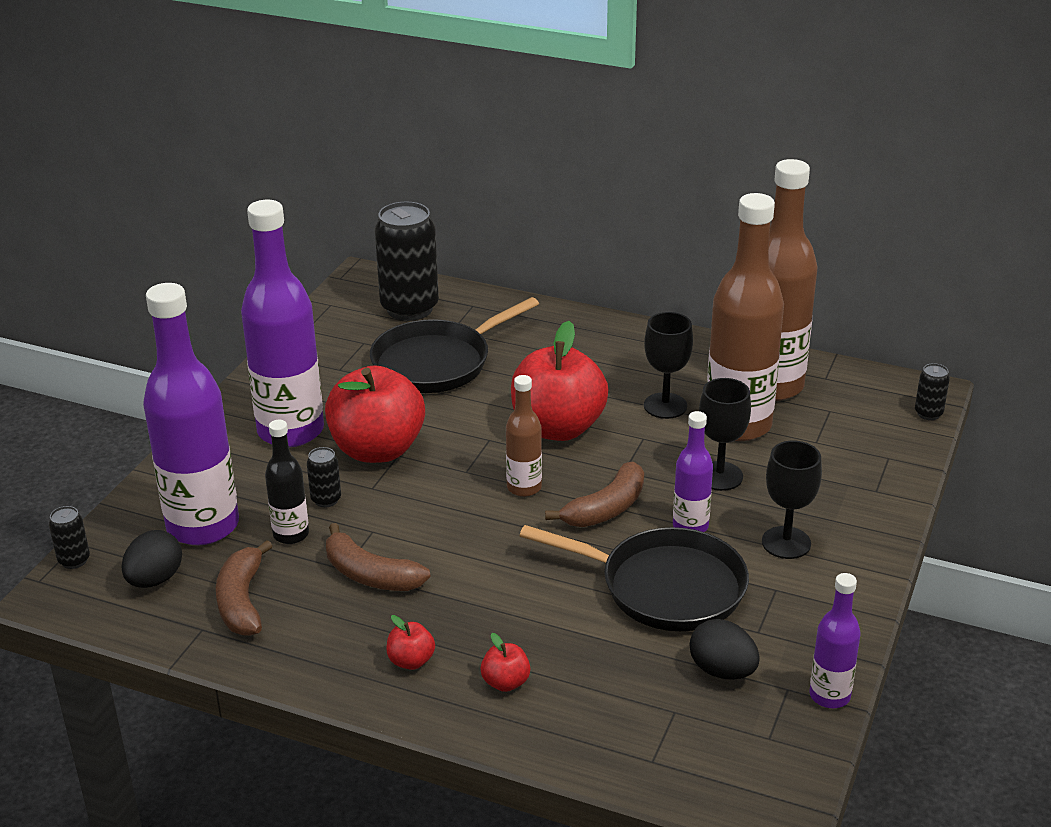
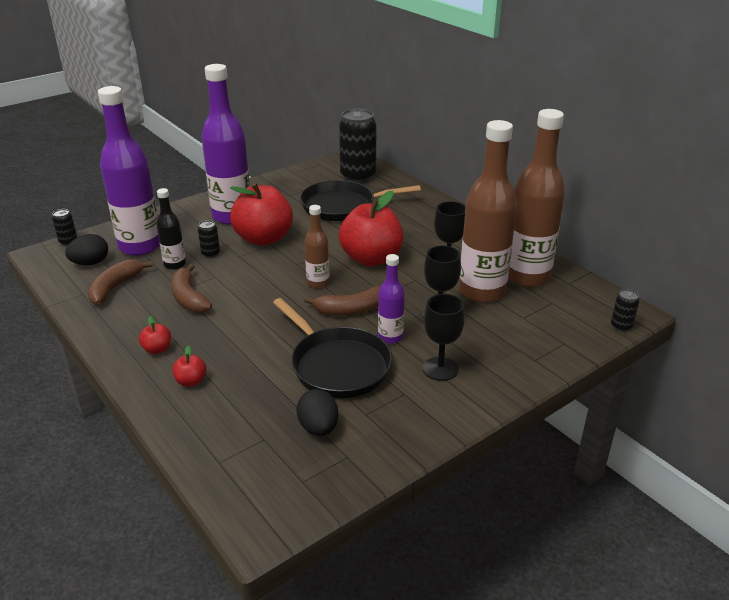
camera: 30 degrees right, 0 degrees up
(829, 696) = (369, 473): purple bottle -> none

